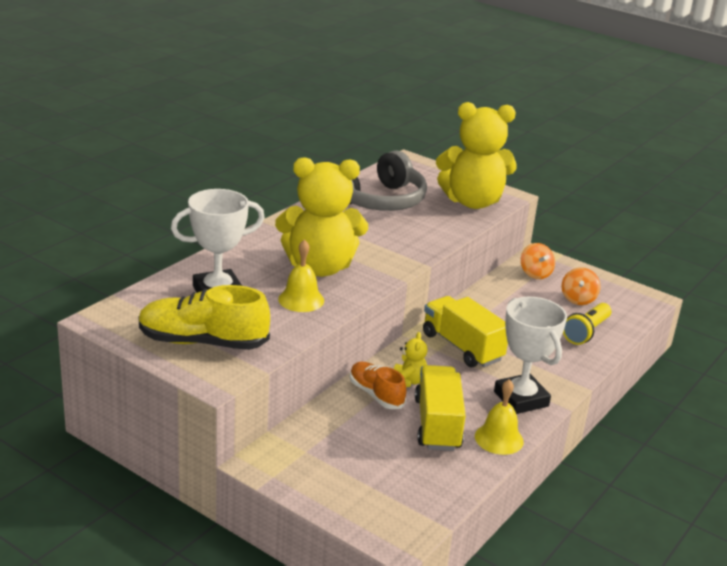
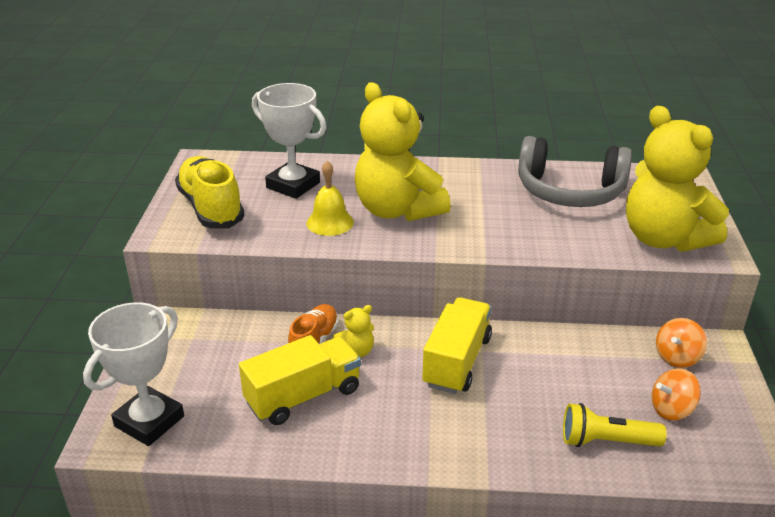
camera: 60 degrees right, 5 degrees up
(499, 439) = (318, 447): yellow bell -> none
(521, 399) = (407, 437): white trophy -> white trophy (149, 421)

